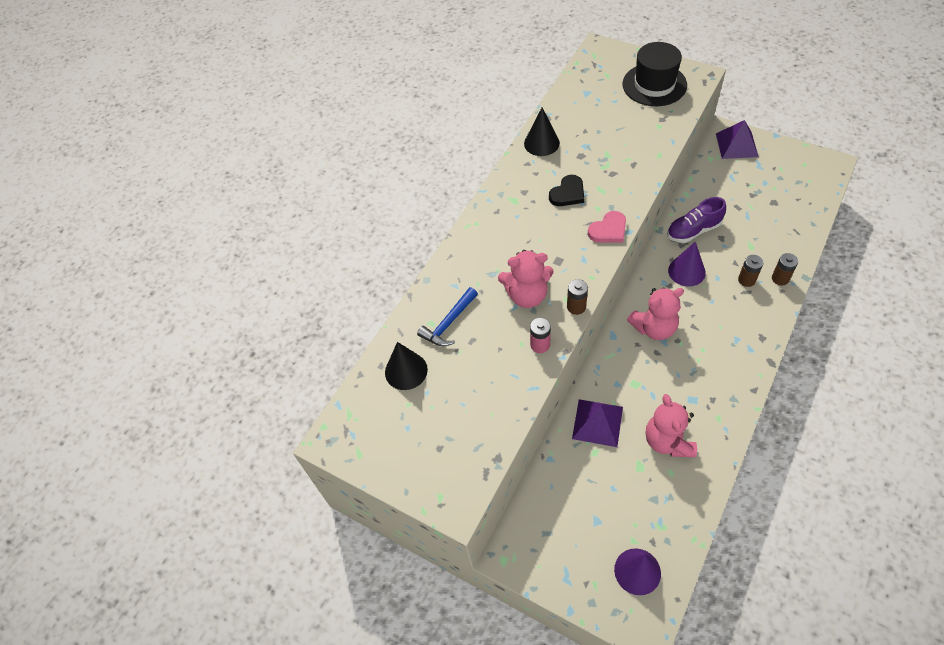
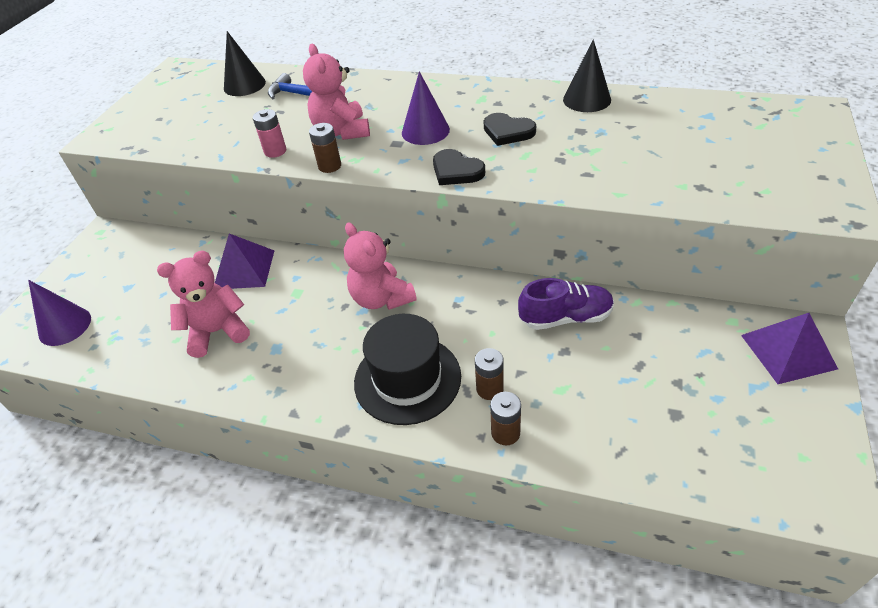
camera: 75 degrees right, 10 degrees down
(608, 230) = (456, 171): pink heart -> black heart
(654, 85) = (775, 169): black hat -> black hat (407, 379)
(686, 271) = (485, 319): purple cone -> purple cone (425, 131)
(693, 230) = (565, 317): purple shoe -> purple shoe turned 120 degrees clockwise

